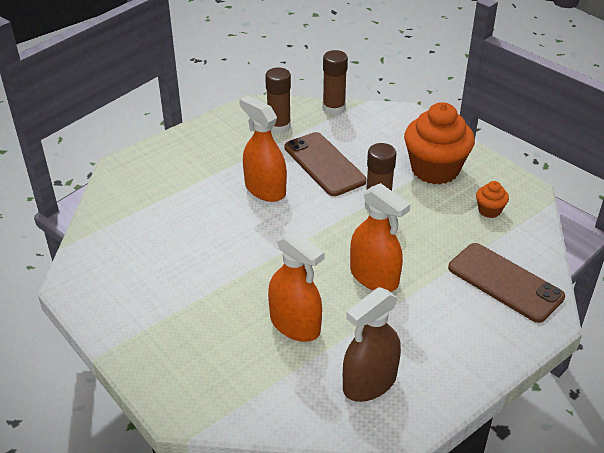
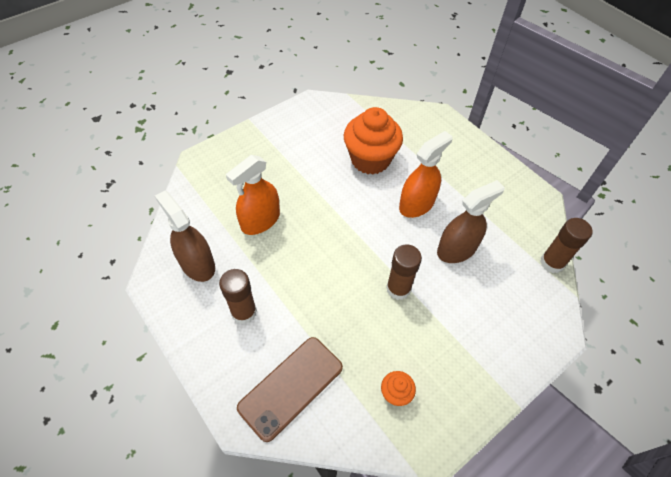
camera: 90 degrees right, 15 degrees up
(279, 127) = (510, 216): brown glue stick -> brown glue stick (244, 312)
(324, 164) = (456, 249): brown phone -> brown spray bottle
(374, 277) = (306, 277): orange spray bottle -> none
(435, 169) = (460, 348): orange cupcake -> orange cupcake (370, 159)

